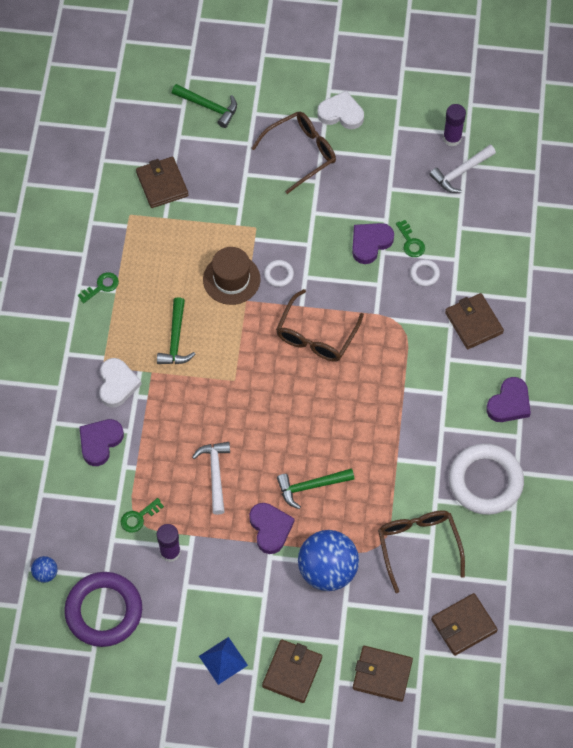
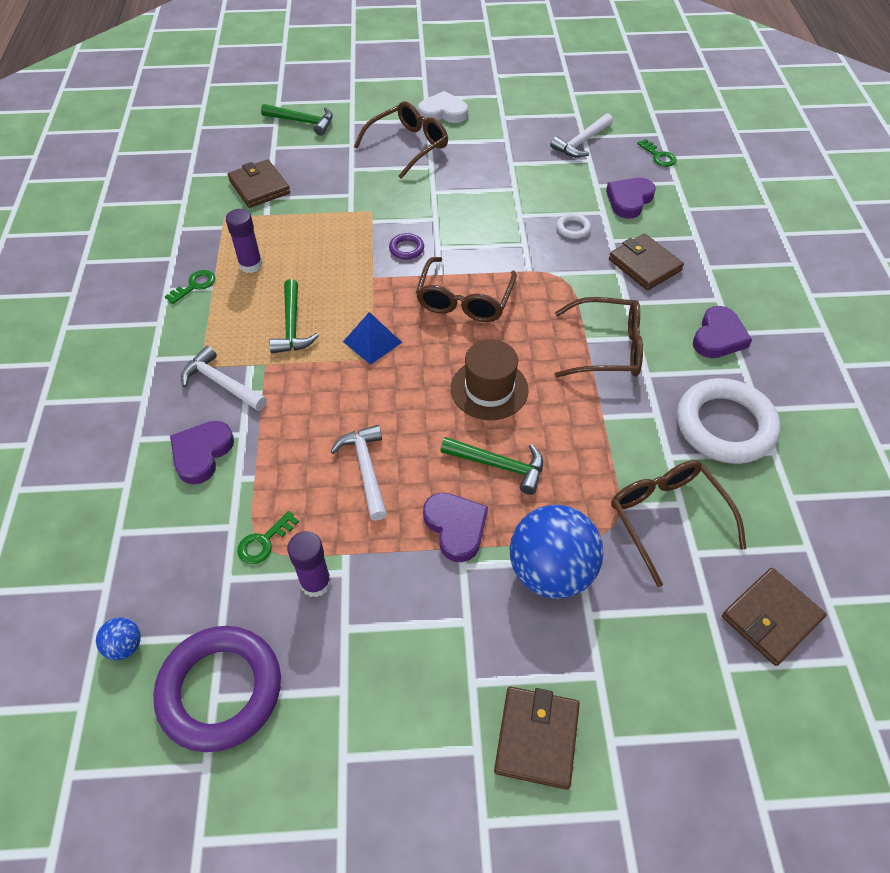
camera: 10 degrees left, 10 degrees down
(117, 384) = (221, 383): white heart -> white hammer
(223, 660) = (422, 738): blue pyramid -> blue pyramid (372, 342)
(231, 279) = (352, 260): brown hat -> brown hat (489, 389)
(278, 274) = (406, 249): white ring -> purple ring
(311, 486) = (499, 465): green hammer -> green hammer turned 135 degrees counterclockwise
(370, 243) = (503, 209): purple heart -> purple heart (629, 200)
(382, 674) = (678, 716): brown wallet -> none
(411, 242) = (548, 203): green key -> green key (658, 156)
(418, 400) = (607, 348): none -> brown glasses
(452, 138) = (563, 118): purple glue stick -> purple glue stick (251, 265)

